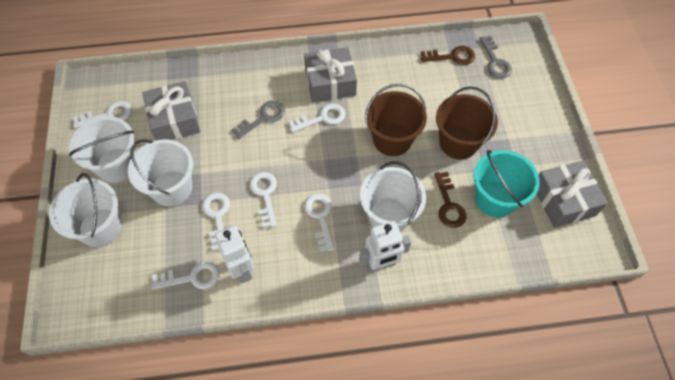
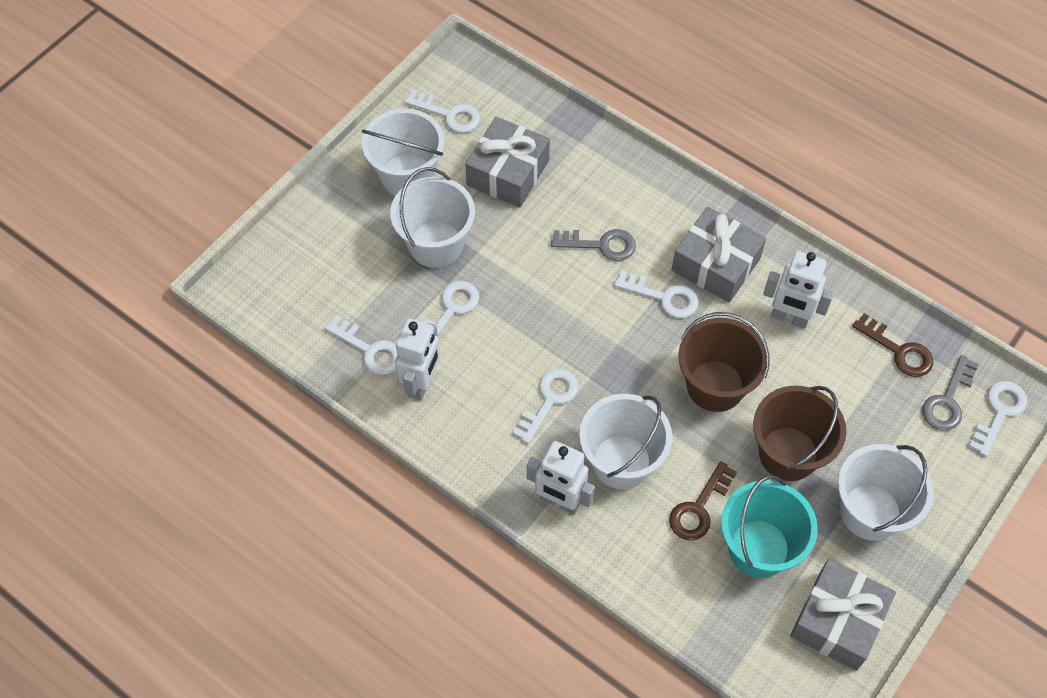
camera: 45 degrees right, 0 degrees up
(100, 227) = (335, 228): white bucket -> white bucket (870, 512)
(265, 195) = (518, 329): white key -> white key (999, 412)
(390, 80) = (789, 318): none -> white robot

